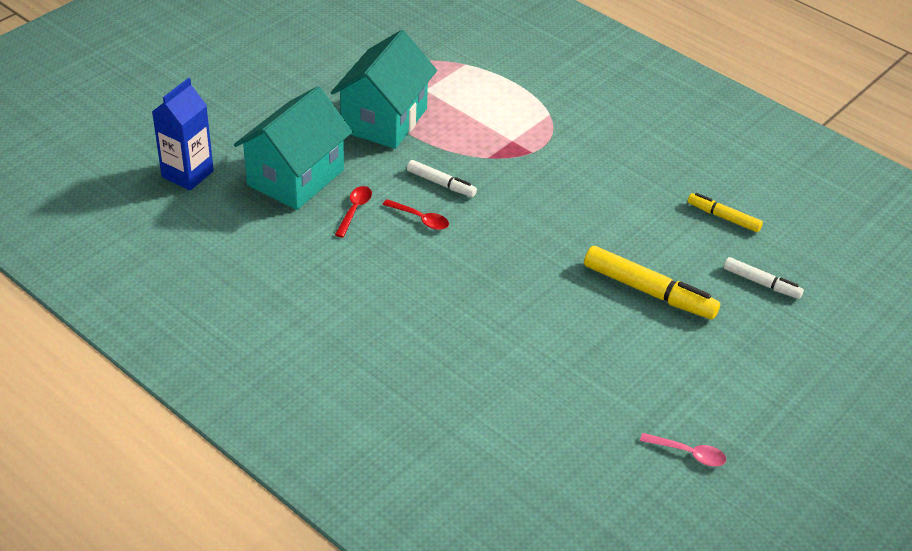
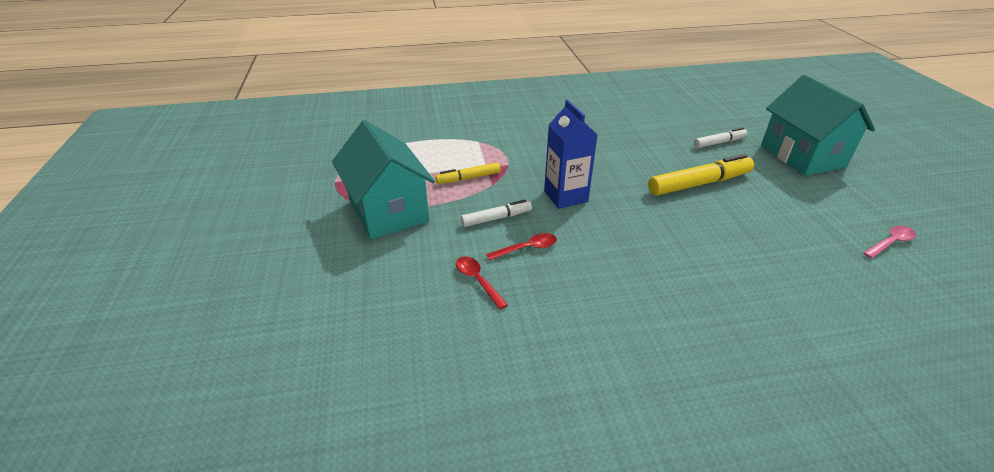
camera: 50 degrees left, 5 degrees down
(187, 174) = (288, 378): blue carton -> blue carton (565, 196)
(295, 177) = (393, 296): turquoise house -> turquoise house (802, 156)
(723, 217) = (645, 129): yellow marker -> yellow marker (468, 178)

